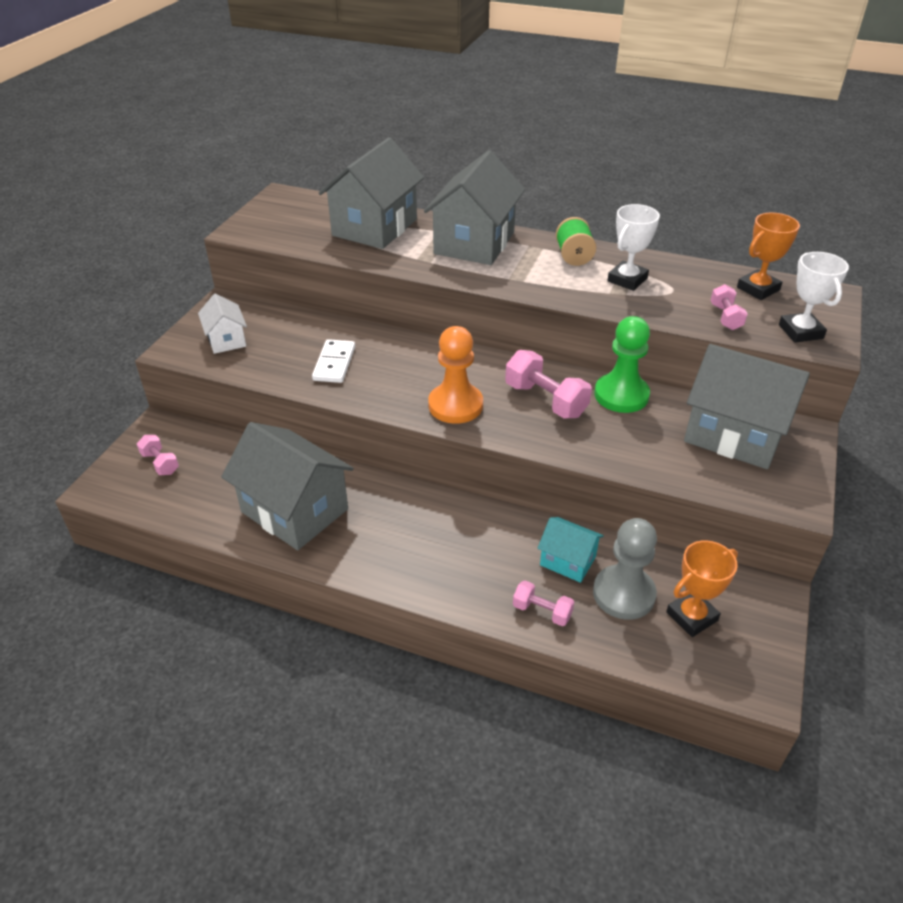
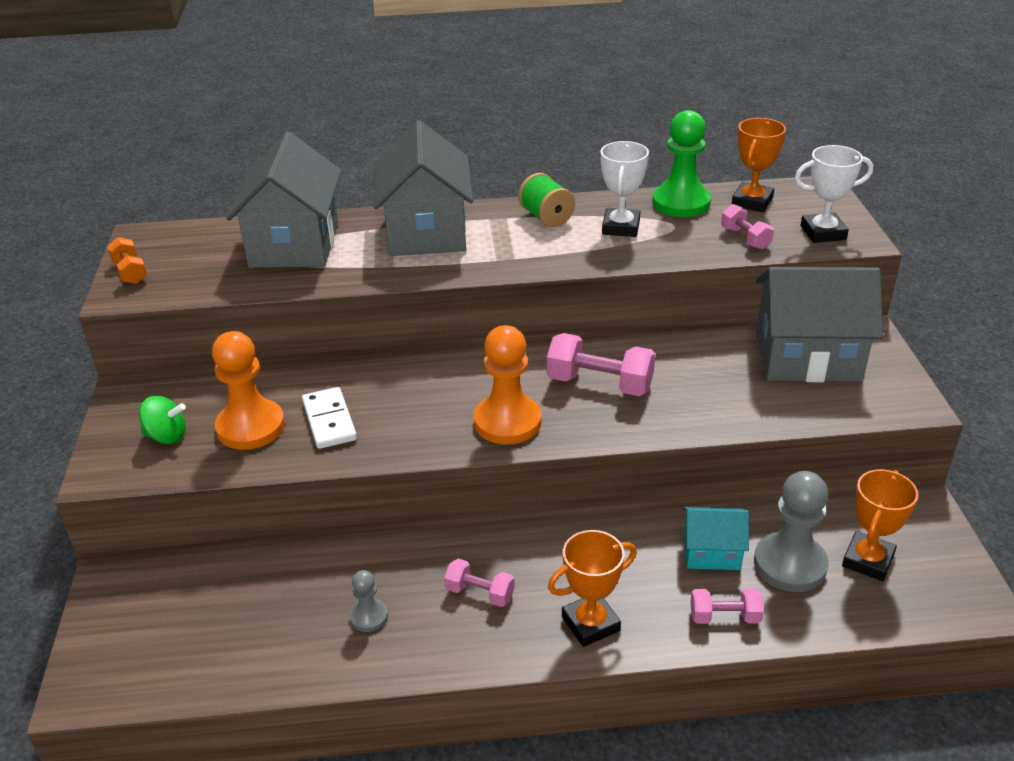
camera: 25 degrees left, 5 degrees down
(160, 463) = (148, 626): pink dumbbell -> pink dumbbell (480, 593)
(226, 340) = (167, 436): white house -> green spinning top
(255, 218) = (130, 272): none -> orange dumbbell
(281, 351) = (251, 427): none -> orange pawn
(295, 510) = (369, 616): grey house -> grey pawn
(439, 576) = (590, 624): none -> orange trophy
(621, 395) = (672, 353): green pawn -> green pawn (681, 203)
(800, 331) = (823, 233): white trophy -> white trophy turned 60 degrees counterclockwise

